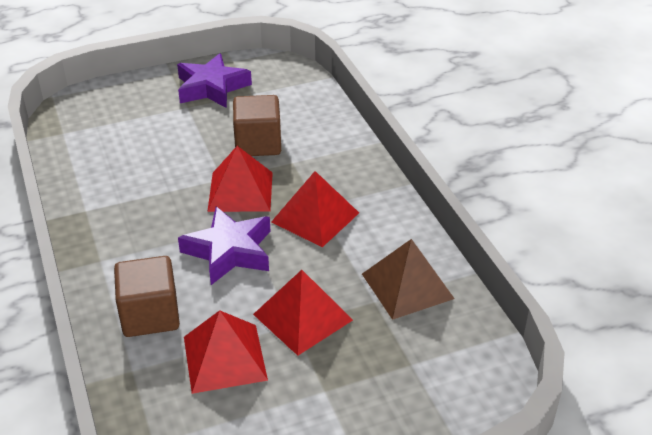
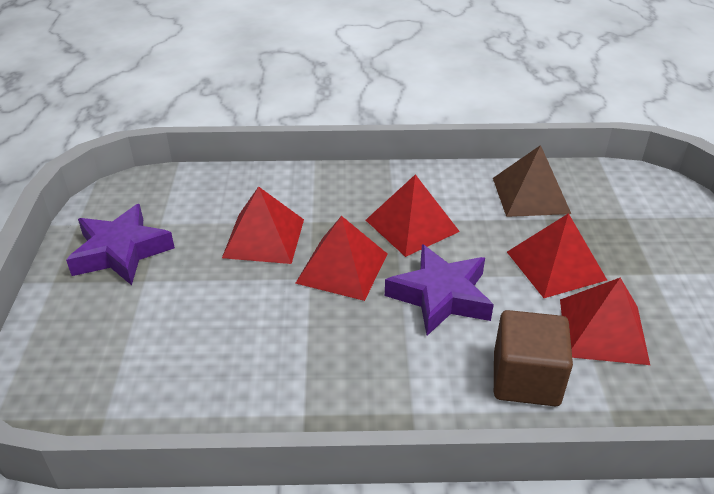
camera: 70 degrees left, 0 degrees up
(258, 144) = (264, 238): brown cube -> red pyramid

